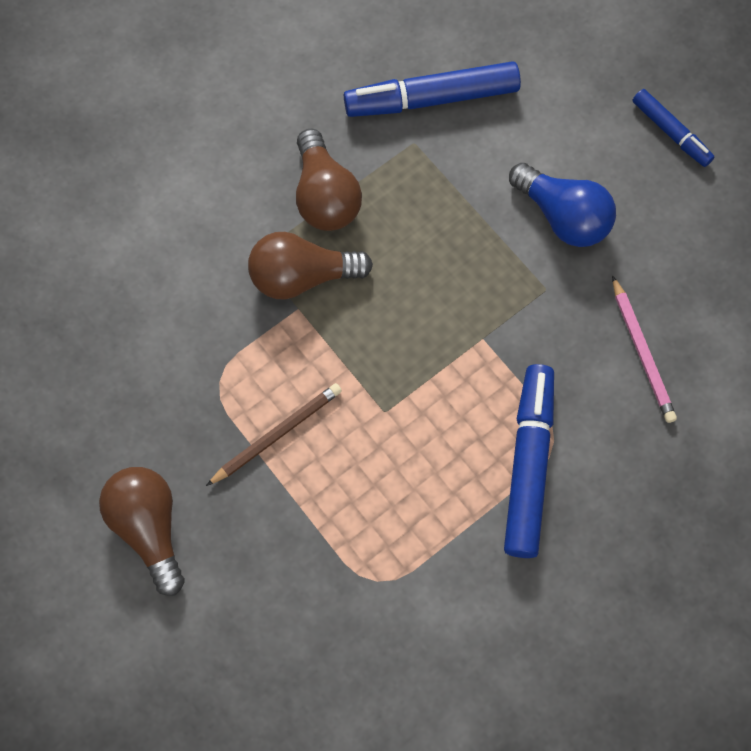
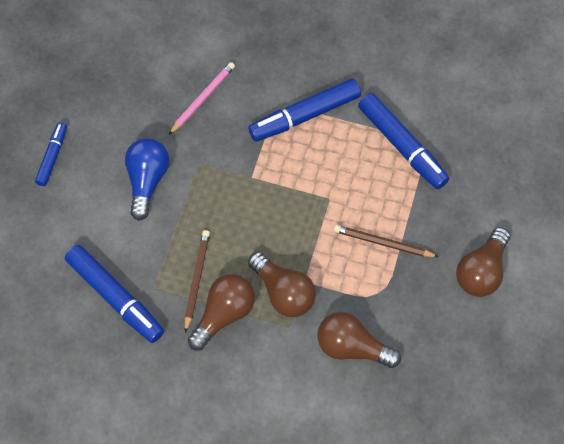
camera: 125 degrees left, 5 degrees down
(178, 306) = (352, 347): none -> brown light bulb
(389, 193) = (196, 280): none -> brown pencil
(394, 560) = (402, 146): none -> blue marker

